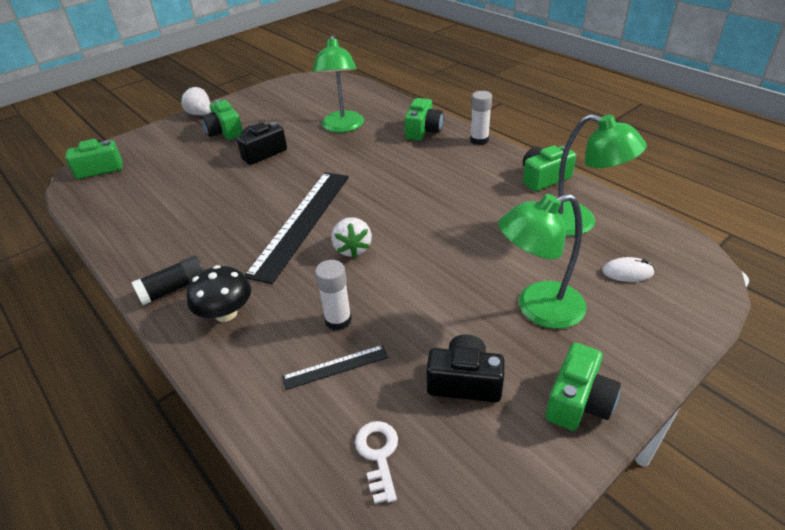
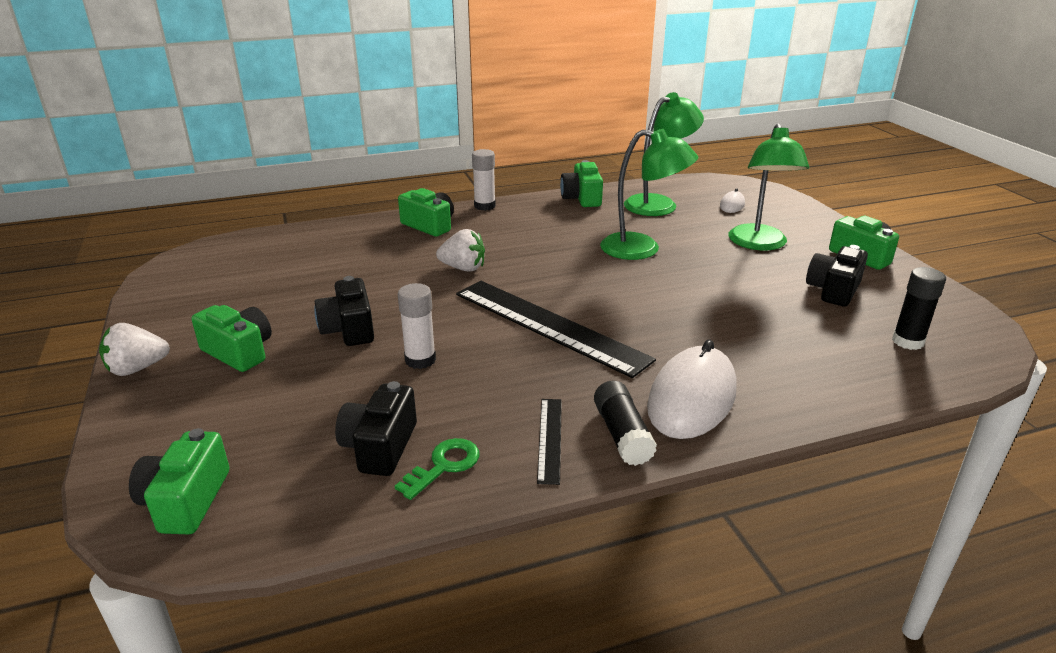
camera: 70 degrees left, 10 degrees down
(133, 229) = (444, 466): none -> green key
(147, 203) = (380, 446): none -> black camera
(225, 132) = (239, 352): green camera -> green camera turned 135 degrees counterclockwise
(226, 313) = (692, 398): black mushroom -> white mouse
(335, 367) = (800, 344): black ruler -> black ruler (550, 439)
(338, 320) = (735, 331): white glue stick -> white glue stick (420, 360)
(342, 127) = (356, 266): green lamp -> green lamp (642, 249)
(352, 249) = (623, 304): white strawberry -> white strawberry (463, 268)
(378, 455) = (907, 341): white key -> black glue stick

